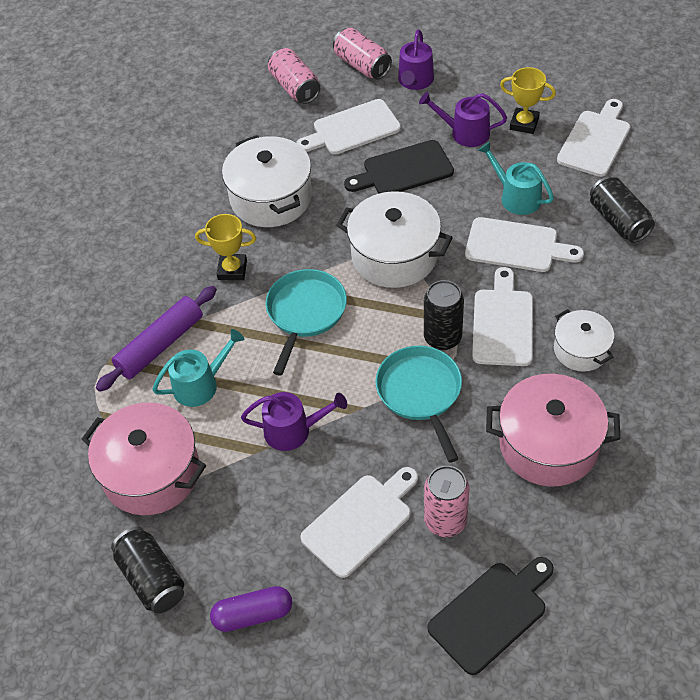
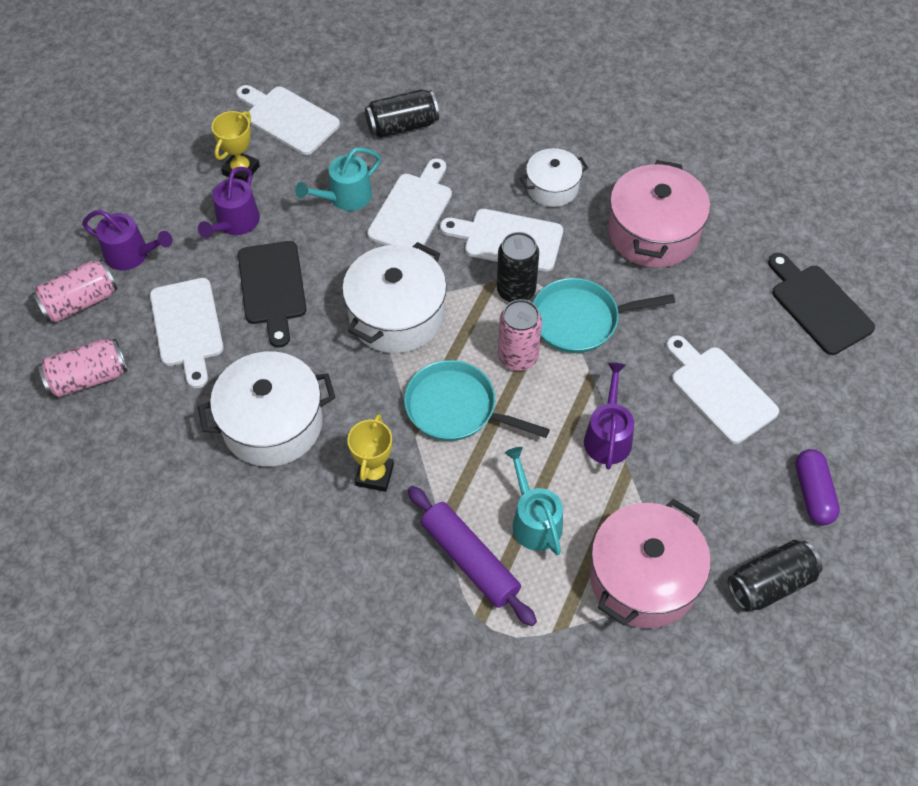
camera: 85 degrees left, 5 degrees up
(445, 521) = (725, 324): pink can -> pink can (518, 357)

